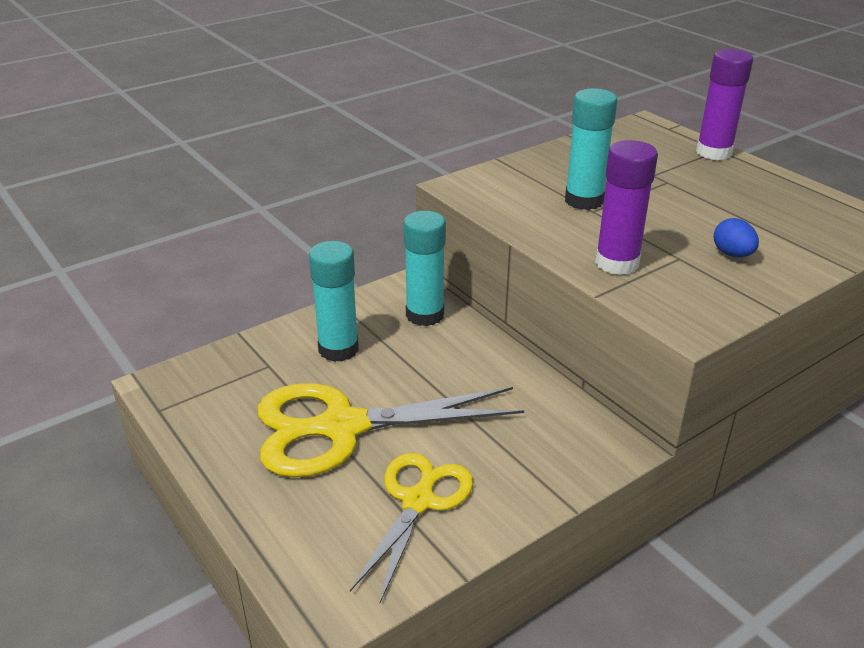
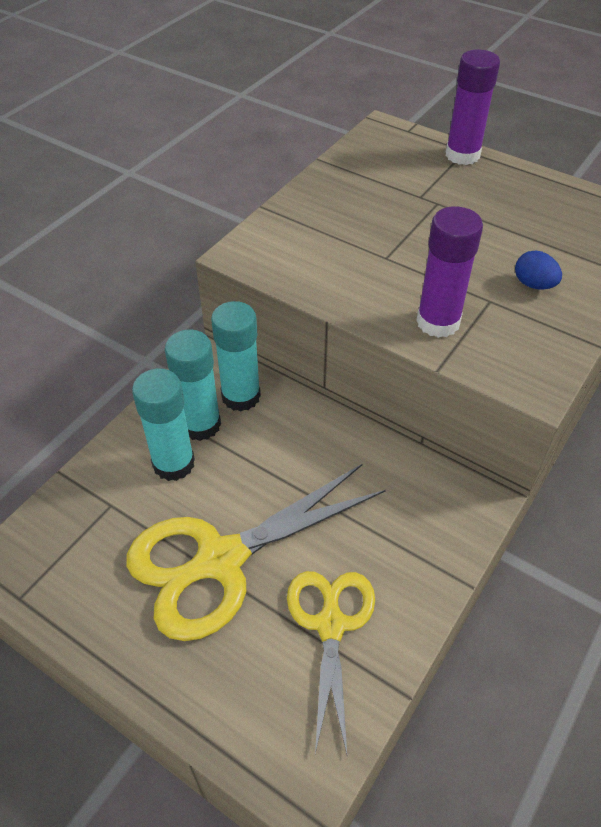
camera: 20 degrees left, 15 degrees up
(584, 200) = (372, 246): turquoise glue stick -> turquoise glue stick (200, 424)

